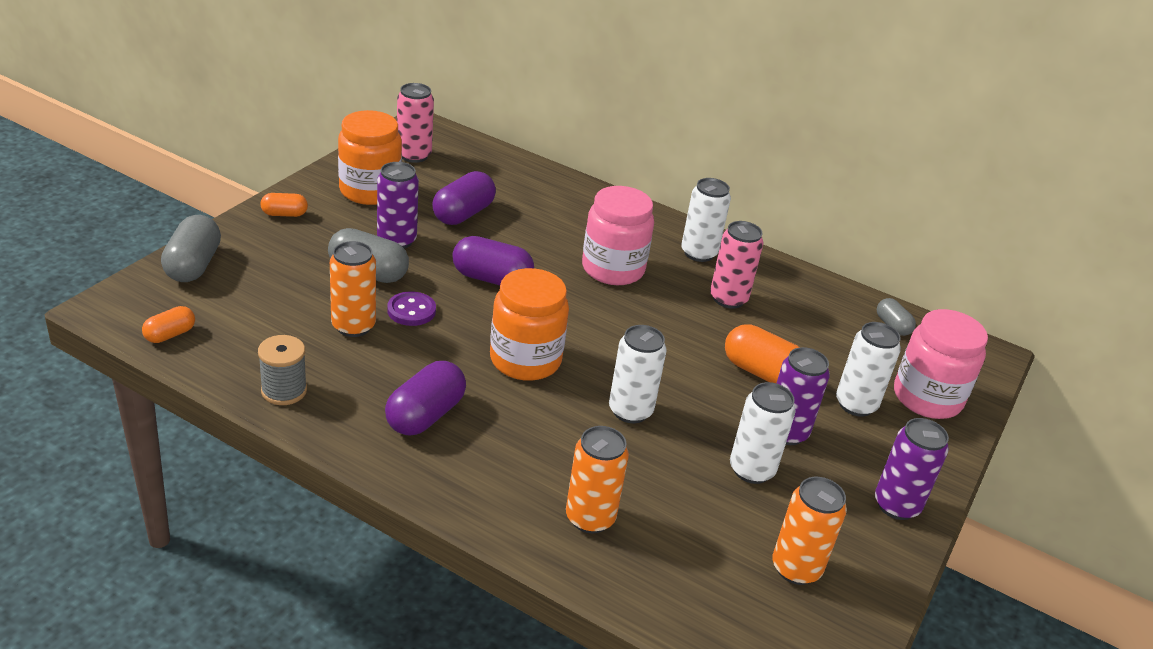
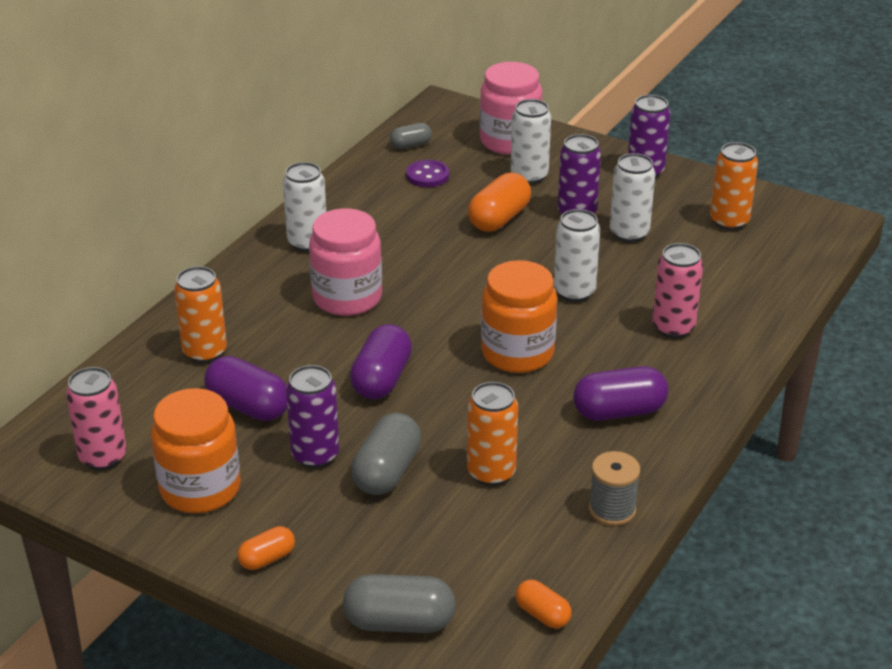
camera: 85 degrees left, 0 degrees up
(284, 214) = (267, 558): orange capsule -> orange capsule turned 60 degrees clockwise
(411, 311) = (453, 433): purple button -> purple button (427, 175)
(425, 415) = (619, 412): purple capsule -> purple capsule turned 45 degrees counterclockwise
(590, 518) = (715, 315): orange can -> orange can (205, 352)
(728, 299) = (387, 229): pink can -> pink can (673, 327)

